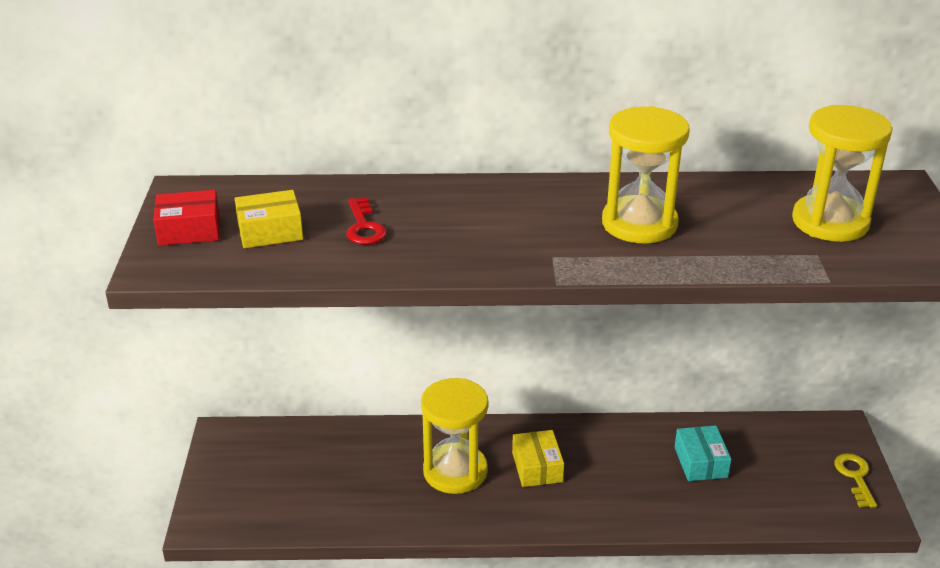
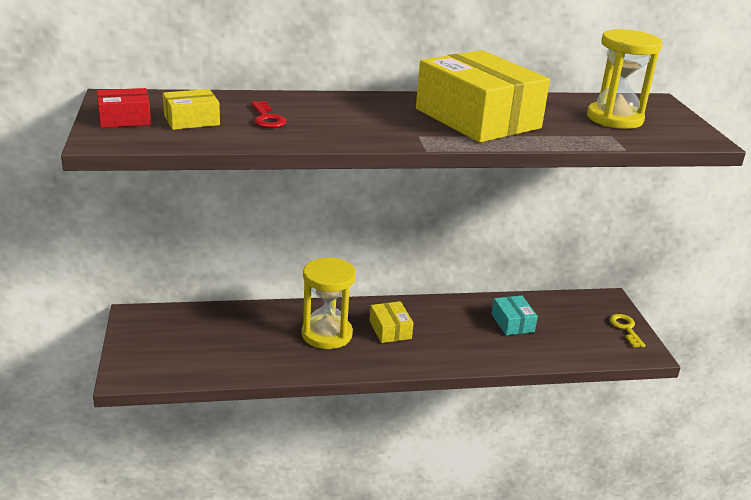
camera: 10 degrees left, 5 degrees down
(639, 224) = (477, 118): yellow hourglass -> yellow box

